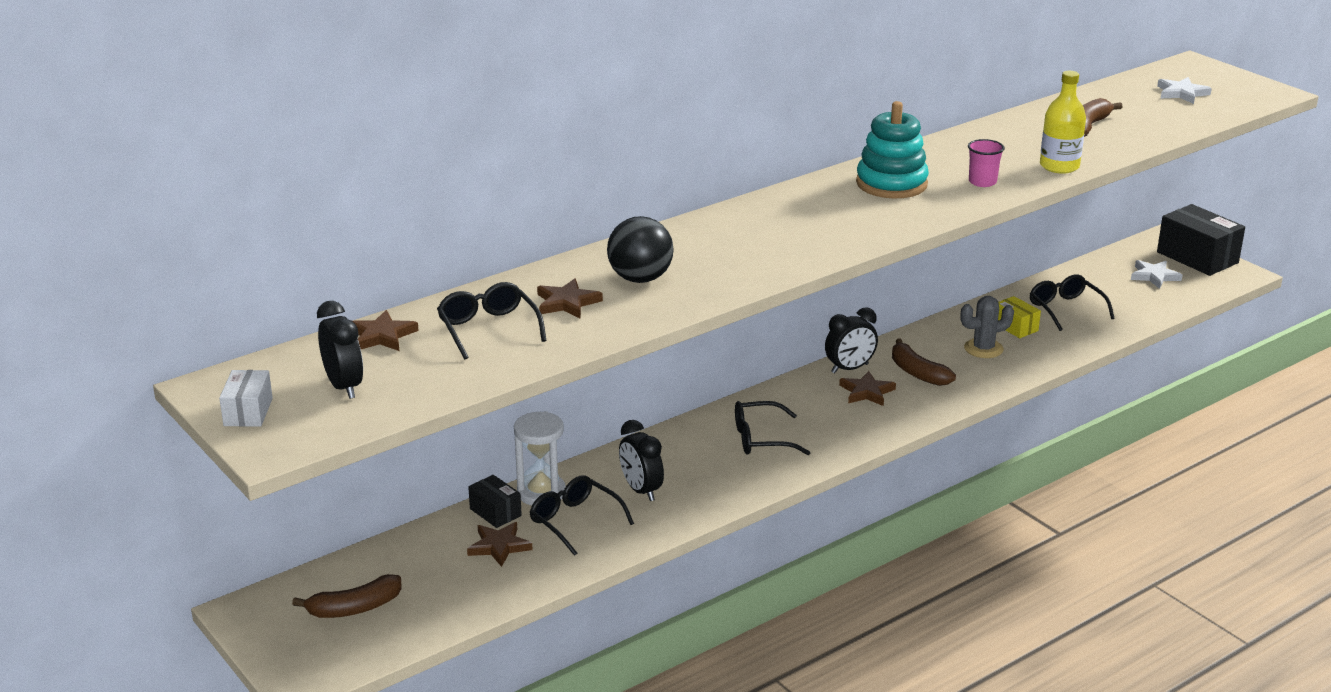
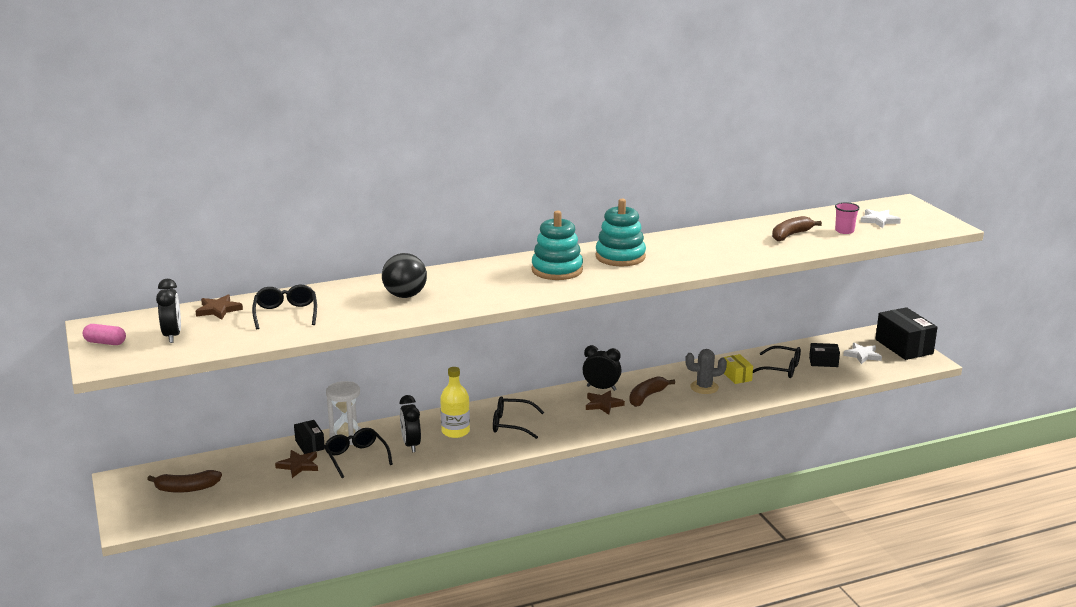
camera: 15 degrees right, 5 degrees down
(248, 412) = (105, 342): white box -> pink capsule
(567, 303) = (347, 304): brown star -> none
(821, 214) = (557, 270): none -> turquoise stacking toy
(849, 368) = (601, 388): black clock -> black clock turned 150 degrees counterclockwise
(917, 373) = (646, 397): brown banana -> brown banana turned 60 degrees clockwise
(982, 182) = (685, 262): pink cup -> pink cup (844, 231)
(1059, 166) = (748, 258): yellow bottle -> yellow bottle (455, 431)
(1065, 309) = (781, 369): black glasses -> black glasses turned 120 degrees clockwise
(1112, 292) = (823, 362): none -> black box

